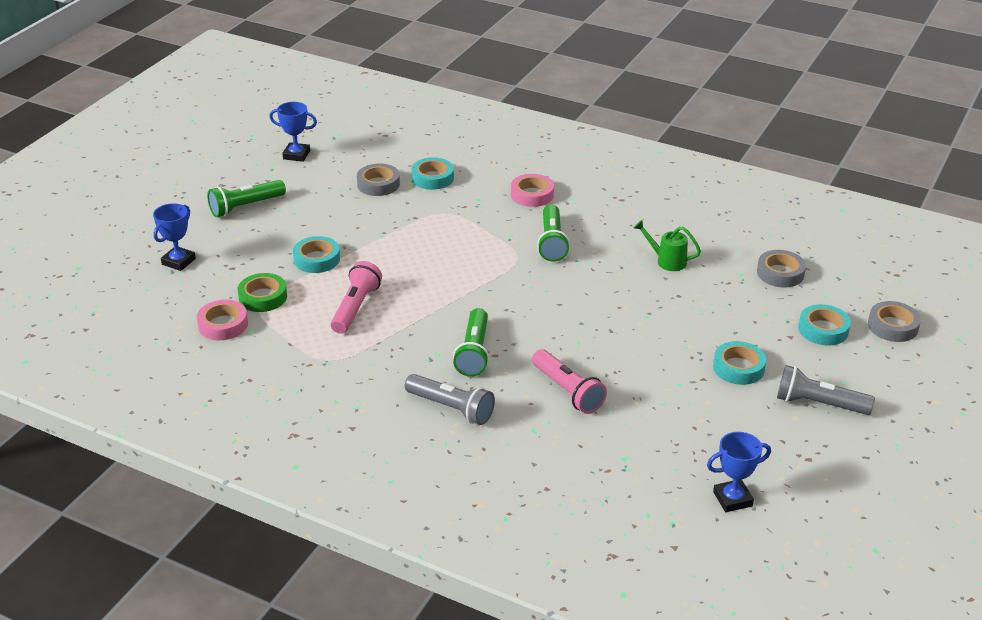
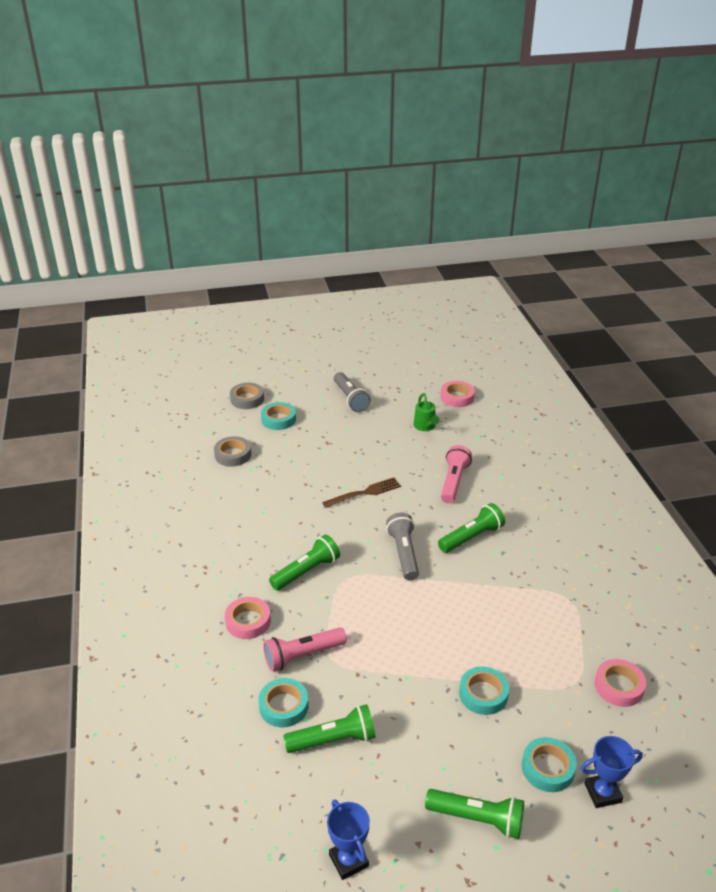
camera: 130 degrees left, 0 degrees up
(263, 297) = (564, 689): green tape -> none
(355, 307) = (505, 625): pink flashlight -> pink flashlight (302, 655)
(378, 184) = (333, 740): grey tape -> green flashlight
(451, 408) = (529, 517): grey flashlight -> grey flashlight (404, 553)
(620, 323) = (364, 493): none -> brown fork
(667, 261) = (270, 506): green watering can -> green watering can (425, 427)
(732, 499) = (457, 397): blue trophy -> pink tape
(738, 368) = (352, 433): turquoise tape -> turquoise tape (548, 768)

